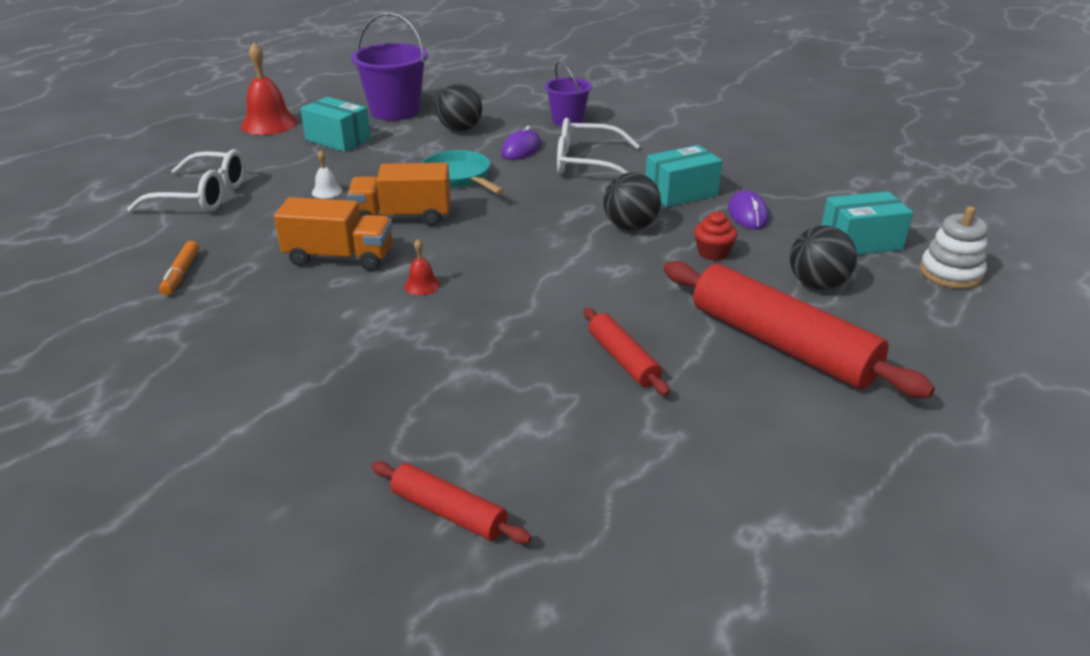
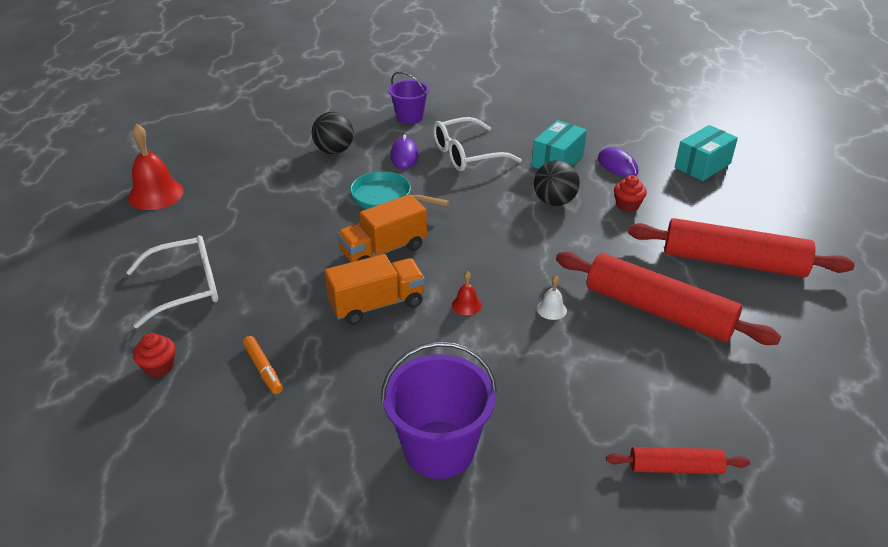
camera: 30 degrees left, 5 degrees up
(109, 244) = (159, 367): none -> red cupcake
(327, 191) = (292, 246): white bell -> white bell (551, 309)
(338, 140) = (241, 192): turquoise box -> none
(395, 111) = (257, 147): purple bucket -> purple bucket (439, 449)
(623, 359) = (658, 311): red rolling pin -> red rolling pin, size x1.98
(817, 284) = (710, 208): black ball -> none
(950, 273) = (771, 173): white stacking toy -> none

